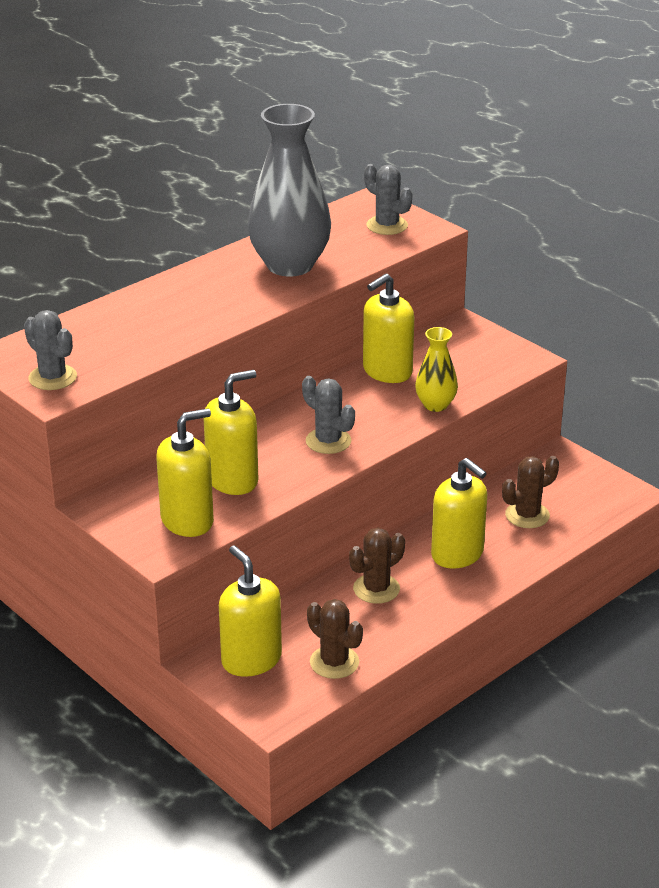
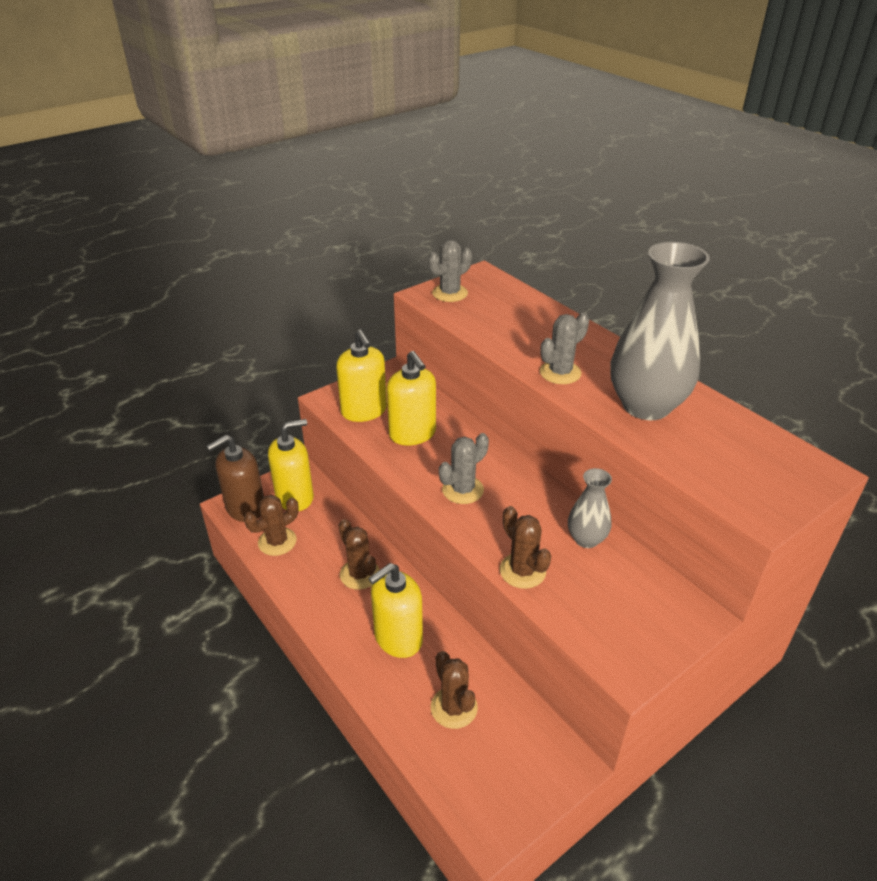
camera: 95 degrees right, 5 degrees up
(276, 702) = (245, 508): none -> brown soap dispenser
(387, 225) = (758, 479): grey cactus -> grey cactus (560, 372)
(387, 371) = (586, 539): yellow soap dispenser -> grey vase
(435, 405) = (522, 571): yellow vase -> brown cactus

